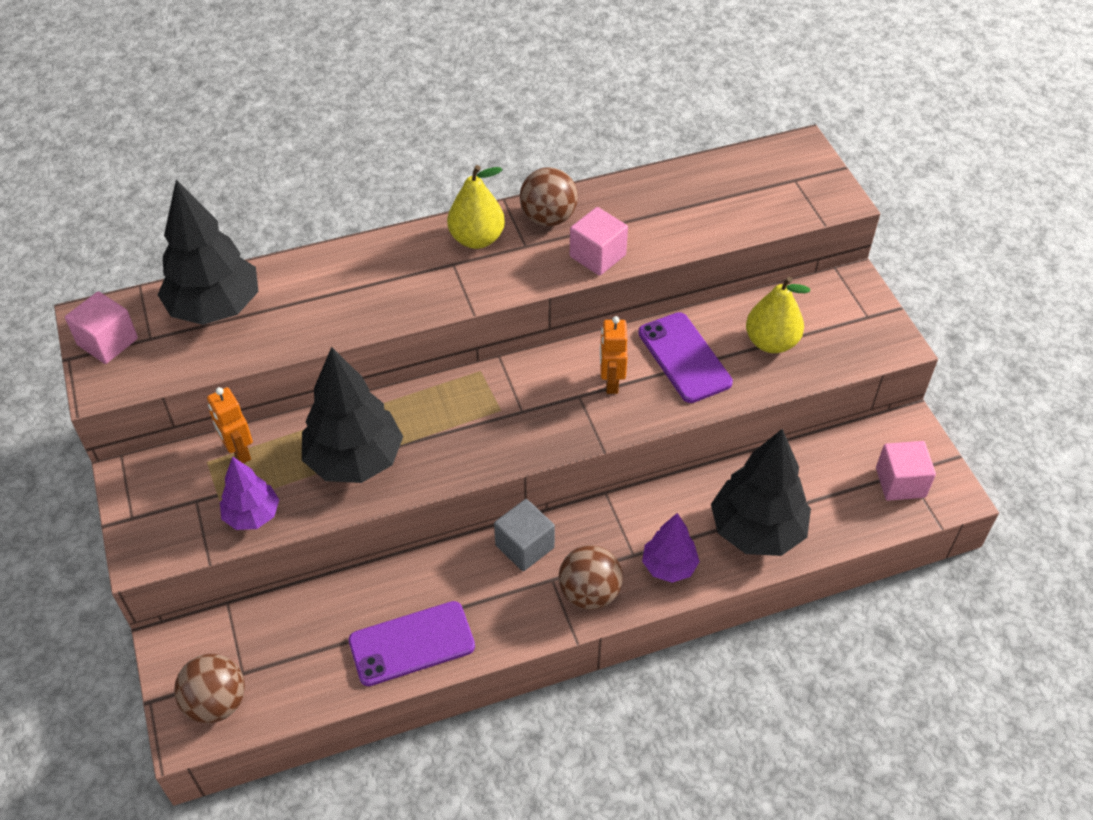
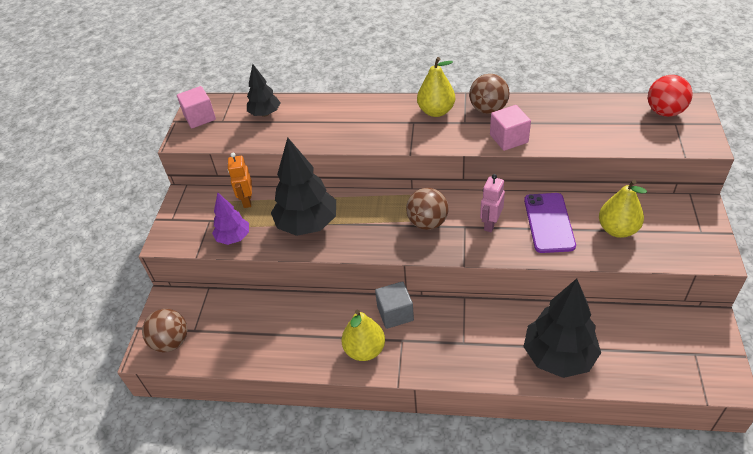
camera: 30 degrees right, 5 degrees down
(215, 308) = (265, 114): black tree -> black tree, size x0.57
(411, 643) = (296, 348): purple phone -> none
(509, 611) = (364, 350): none -> yellow pear
(589, 593) = (422, 357): brown ball -> brown ball (427, 223)
(611, 382) = (490, 224): orange robot -> pink robot
(669, 566) = (484, 359): purple tree -> none
(775, 166) = (664, 112): none -> red ball
(900, 482) = (686, 359): pink cube -> none

